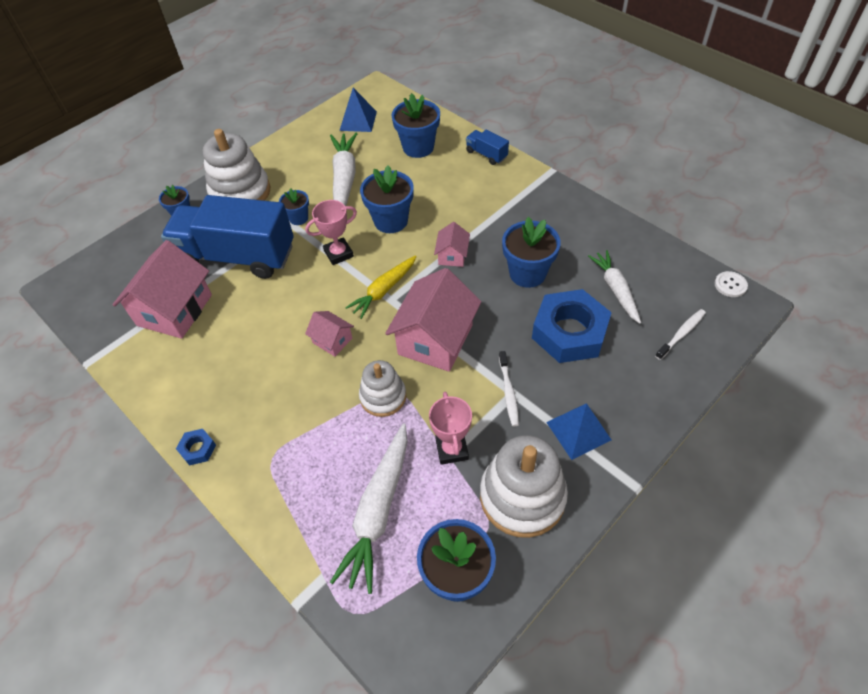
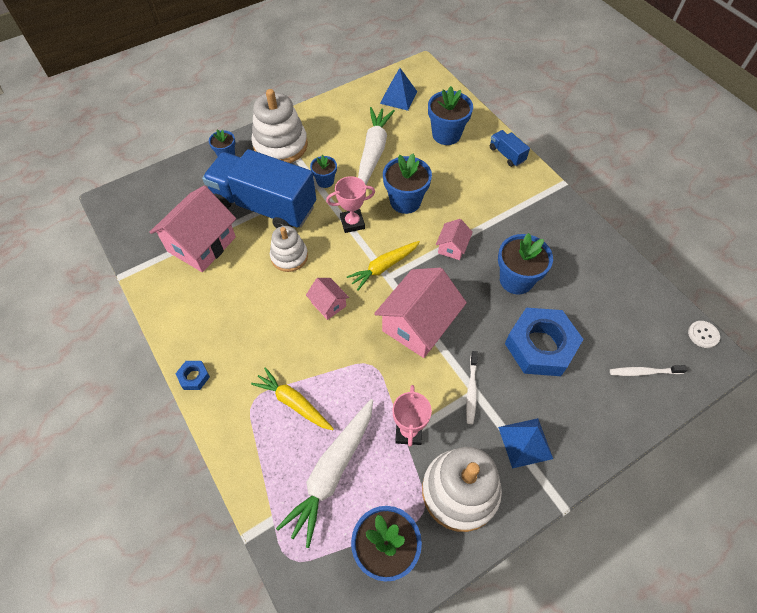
camera: 10 degrees right, 5 degrees up
(318, 449) = (293, 403): none -> yellow carrot
(383, 396) = (360, 367): white stacking toy -> white stacking toy (289, 256)
(615, 290) = (593, 314): white carrot -> none
(681, 334) = (644, 372): white toothbrush -> white toothbrush turned 150 degrees counterclockwise

